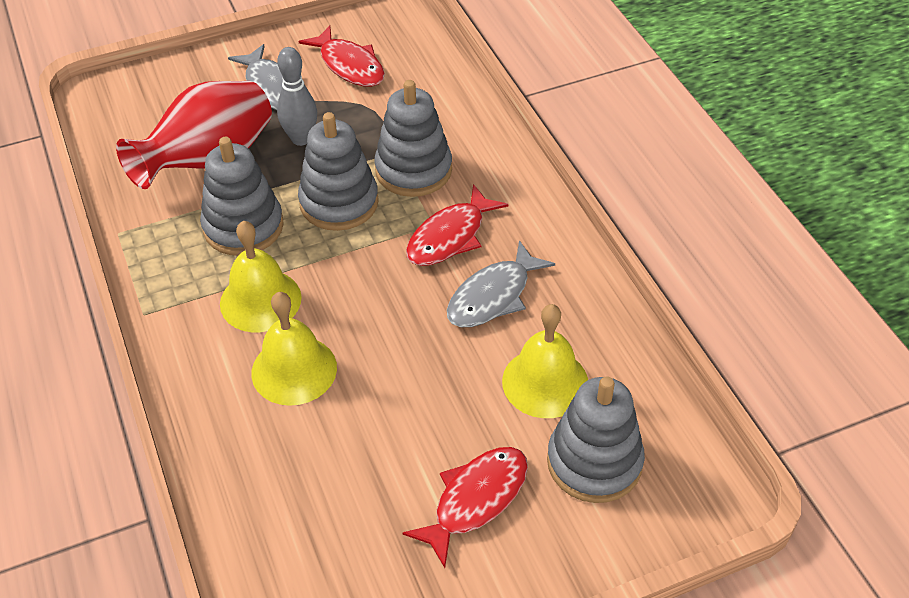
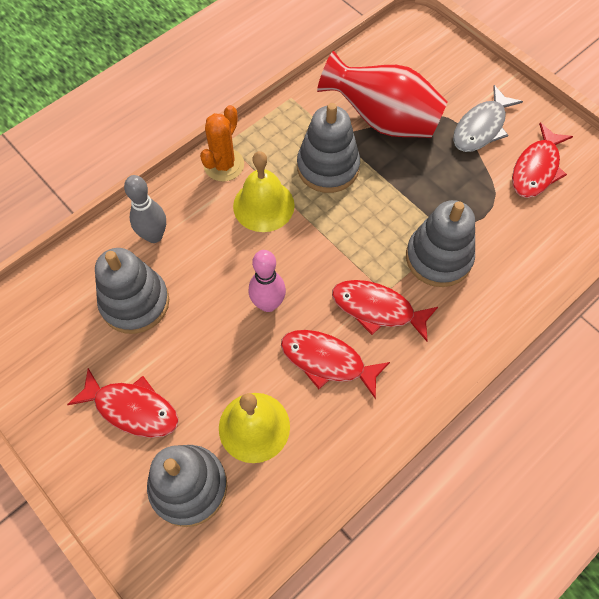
camera: 70 degrees right, 15 degrees up
(176, 325) = (224, 165): none -> orange cactus
(294, 370) = (209, 250): yellow bell -> none
(301, 139) = (434, 168): grey bowling pin -> grey bowling pin (154, 236)
(339, 202) = (379, 219): grey stacking toy -> grey stacking toy (135, 302)
(397, 330) = (268, 304): none -> pink bowling pin
(493, 296) = (327, 361): grey fish -> red fish

